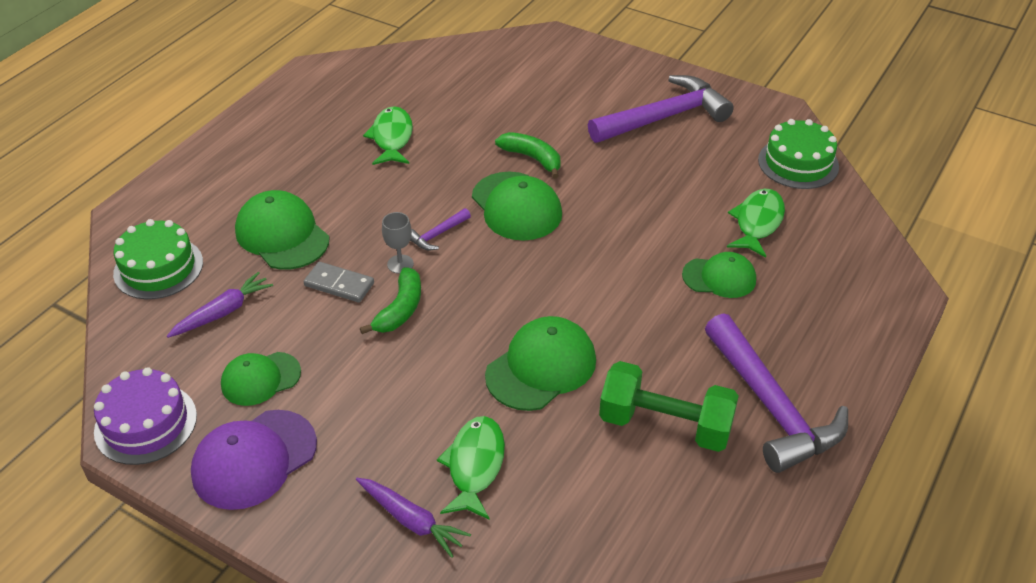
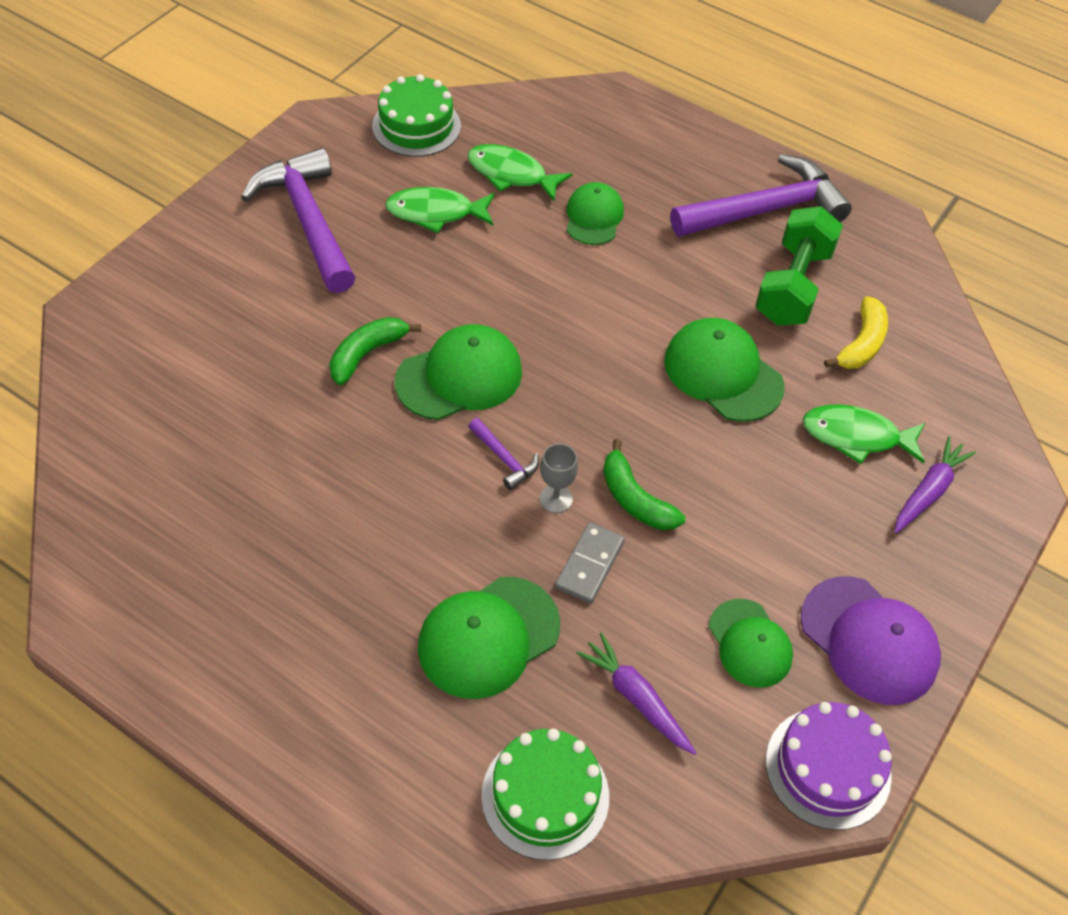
camera: 90 degrees left, 10 degrees up
(392, 138) = (291, 507): green fish -> green fish (435, 213)
(400, 309) = (635, 499): green banana -> green banana turned 150 degrees counterclockwise
(596, 479) = (861, 343): none -> yellow banana

